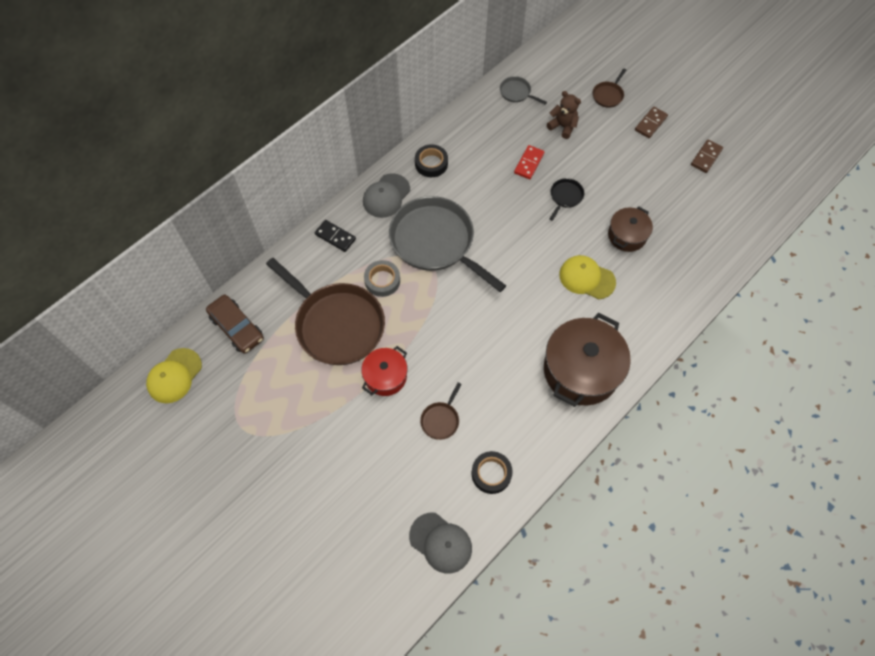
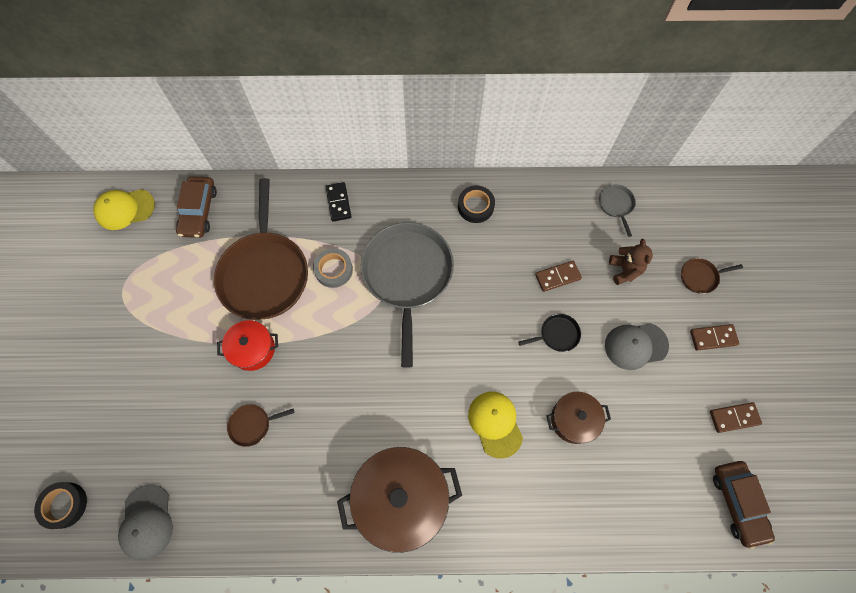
camera: 45 degrees right, 5 degrees up
(386, 196) = (411, 203): grey cap -> grey cap (635, 345)
(491, 473) = (239, 508): black tape -> black tape (64, 505)
(529, 163) = (557, 277): red domino -> brown domino
(754, 200) = (738, 503): none -> brown car

